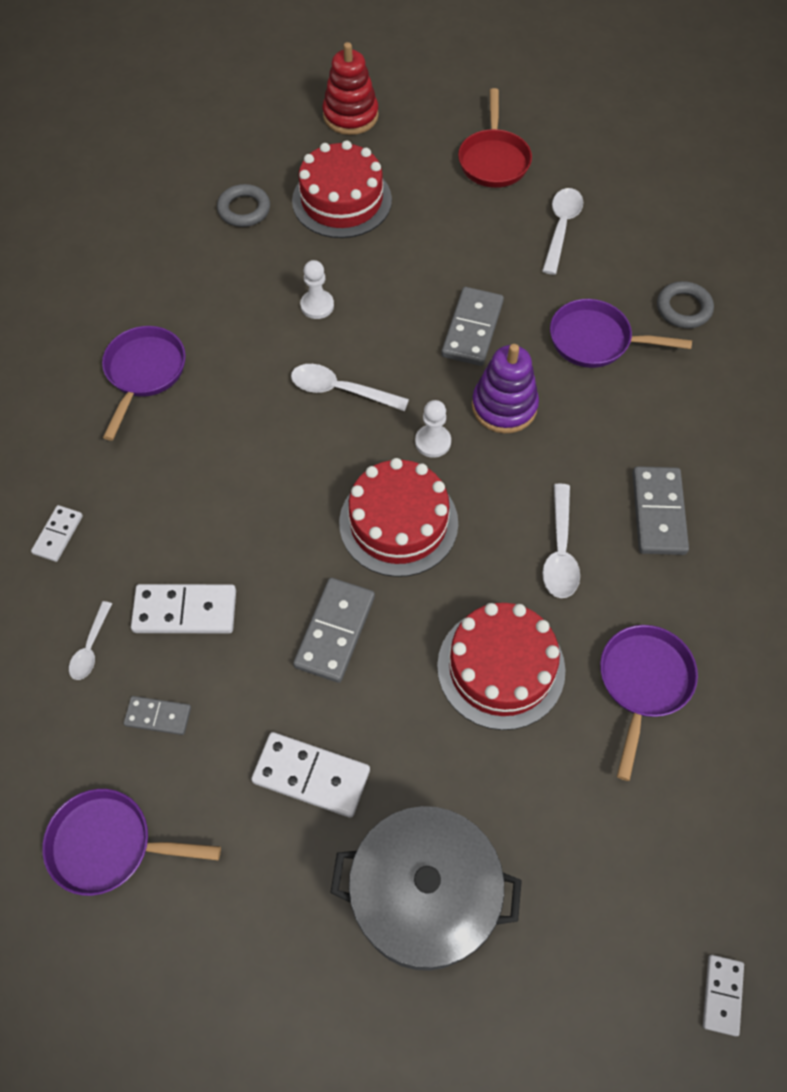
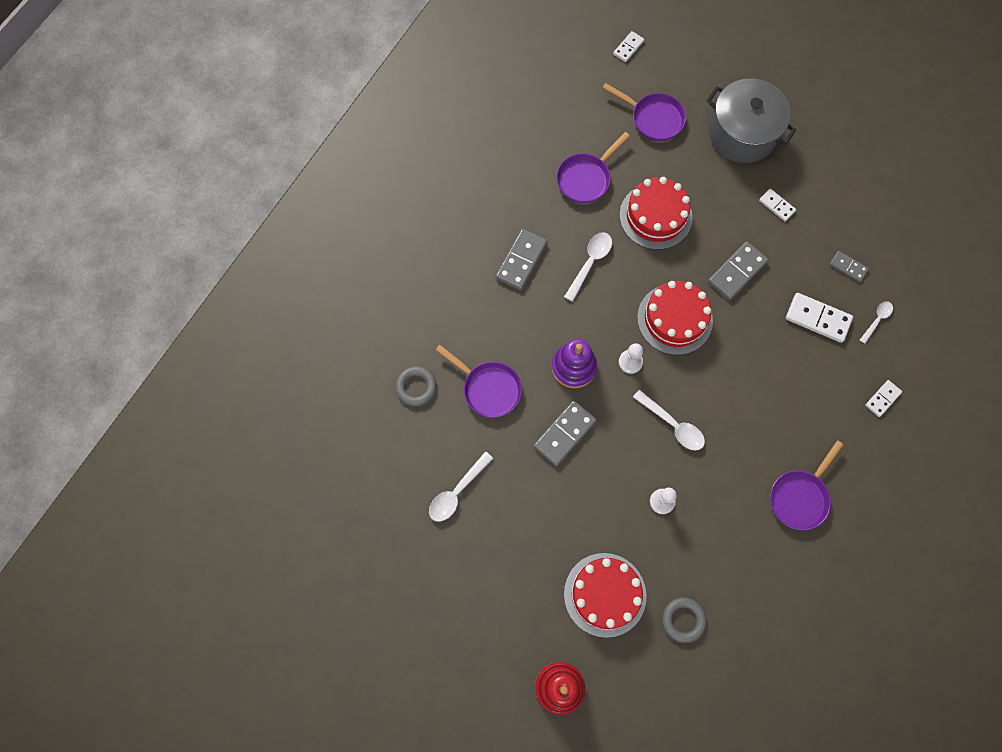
camera: 155 degrees left, 10 degrees up
(109, 845) = (888, 216): purple pan -> purple pan (653, 118)
(311, 776) = (776, 206): white domino -> white domino, size x0.59
(493, 160) = (470, 582): red pan -> none

